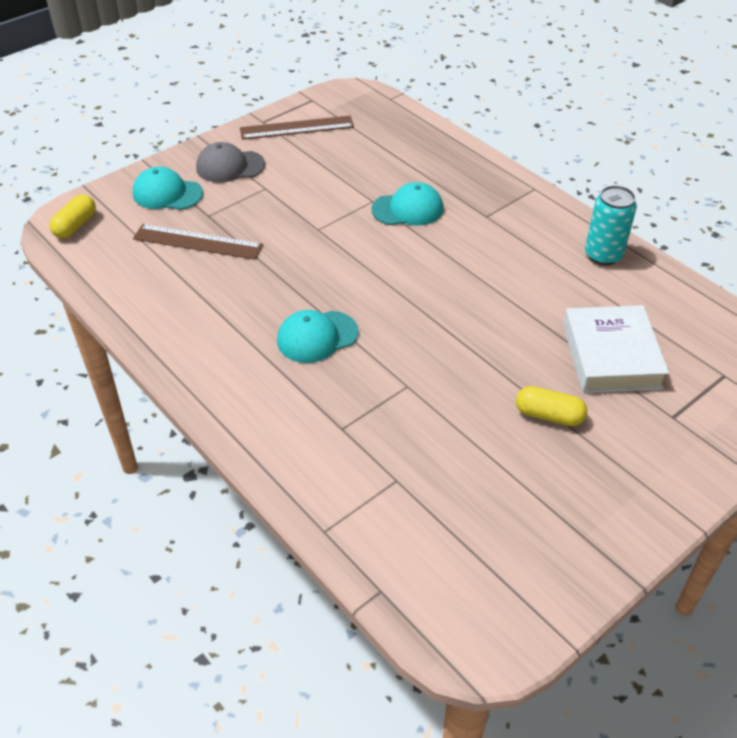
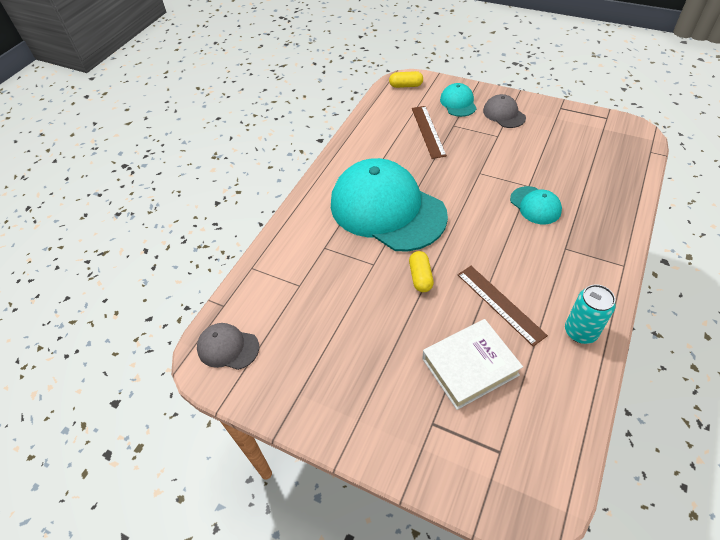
camera: 70 degrees right, 5 degrees up
(297, 128) = (569, 123): brown ruler -> brown ruler (500, 304)
(317, 337) = (387, 209): turquoise cap -> turquoise cap, size x2.32
(467, 604) = (228, 347): none -> grey cap
(549, 415) = (390, 345): yellow capsule -> yellow capsule (420, 277)

